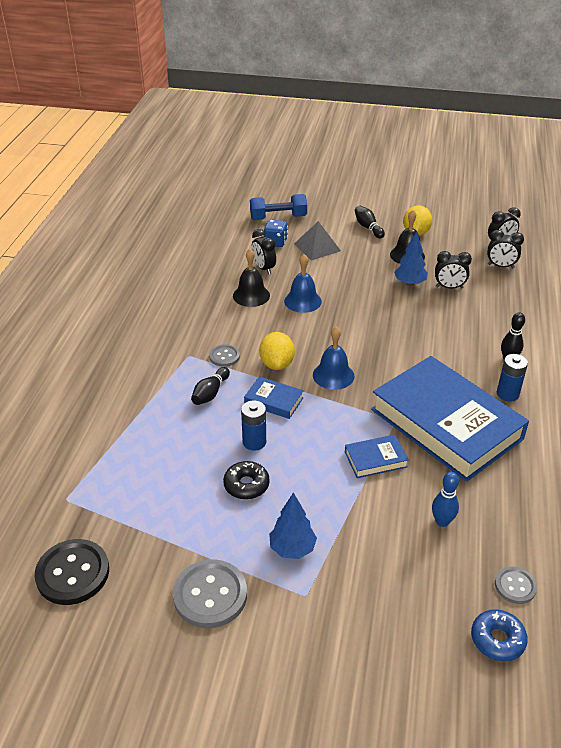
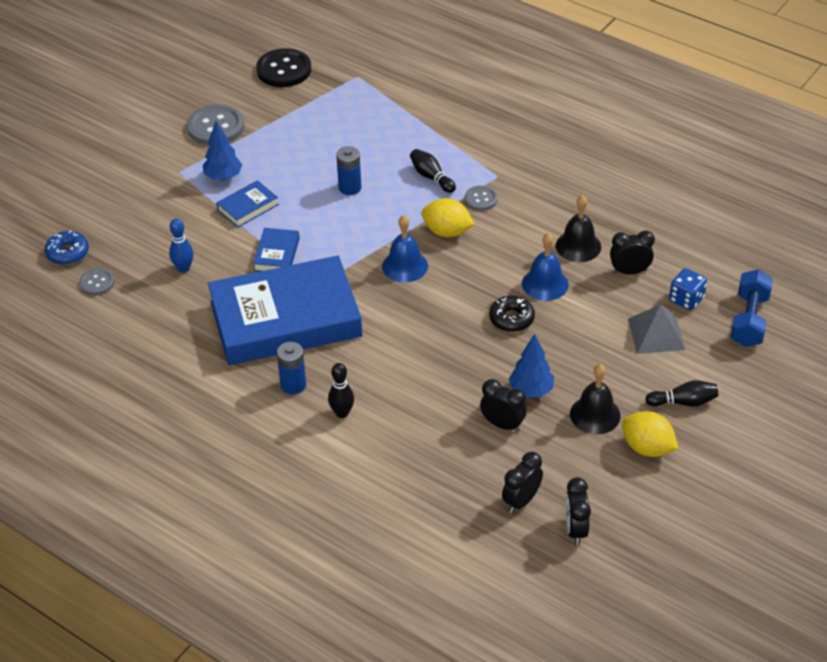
camera: 115 degrees right, 5 degrees up
(246, 485) = (304, 170): black donut -> black donut (511, 319)
(274, 401) = (394, 214): blue book -> blue book (248, 207)
(449, 287) = (502, 424): black clock -> black clock turned 90 degrees clockwise

